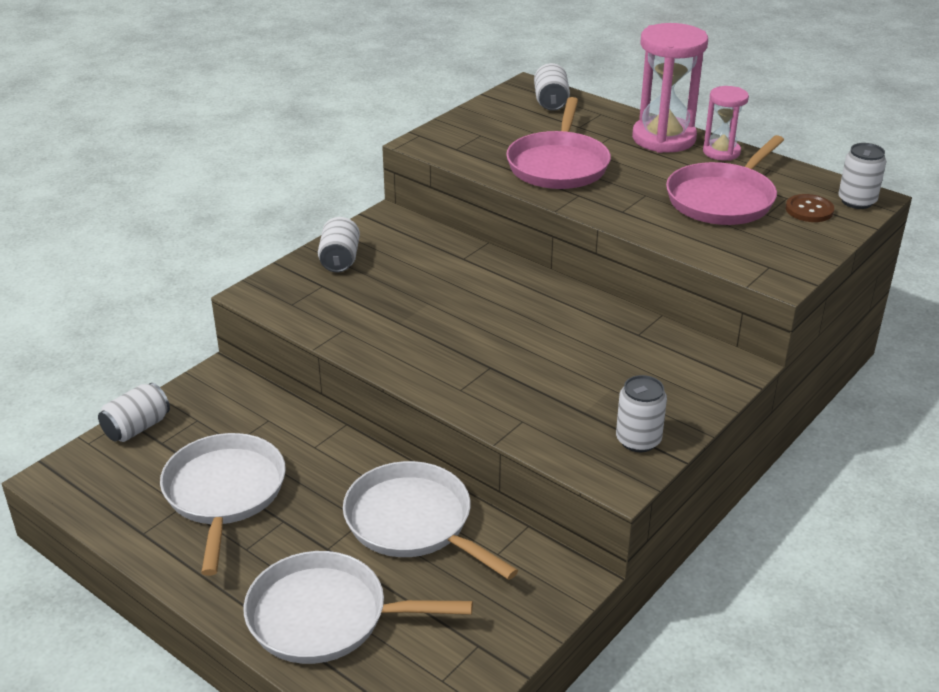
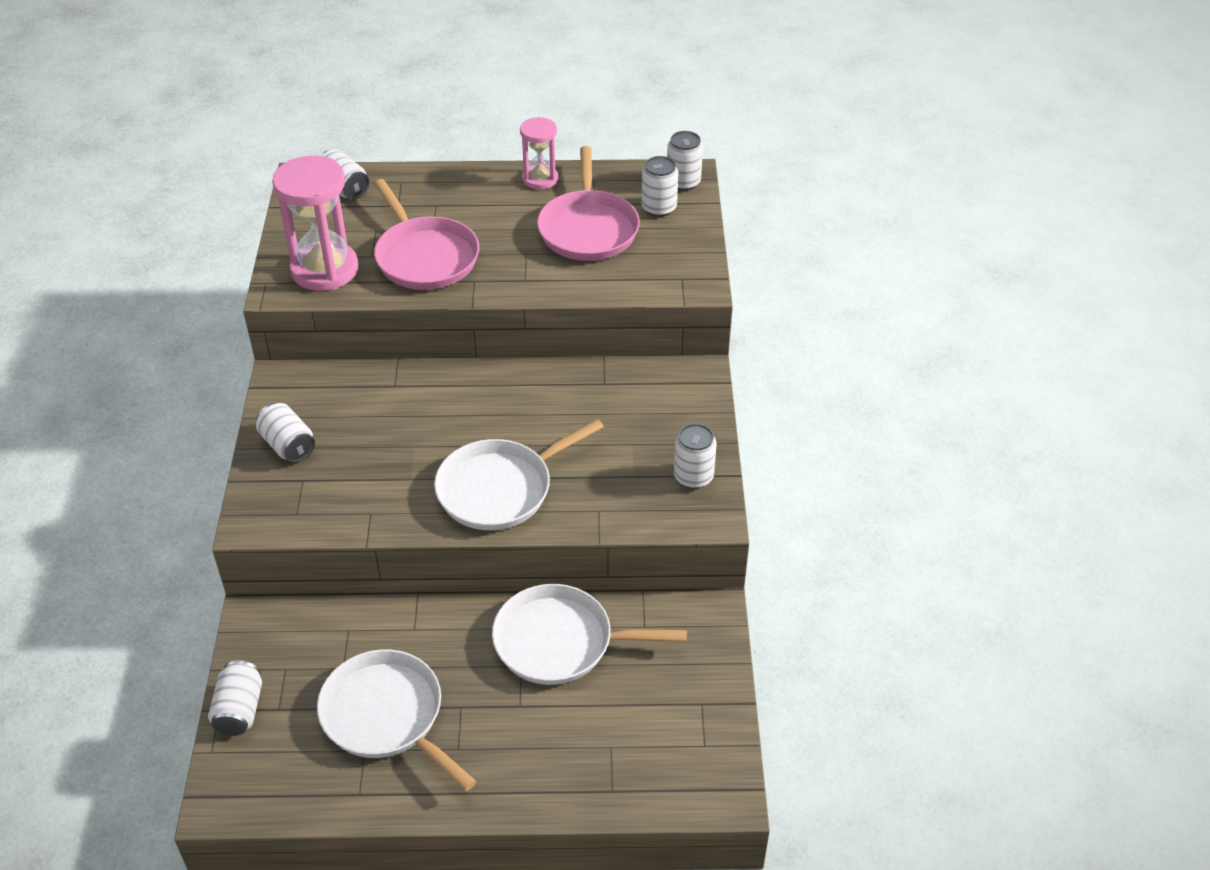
camera: 40 degrees left, 10 degrees up
(325, 616) = (576, 758): white pan -> white pan (500, 489)
(663, 138) = (481, 186): pink hourglass -> pink hourglass (325, 270)
(809, 210) = (659, 208): brown button -> white can

